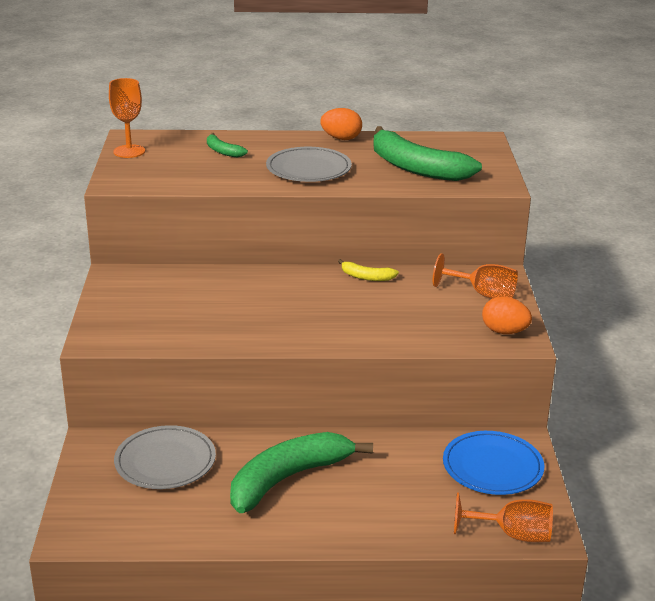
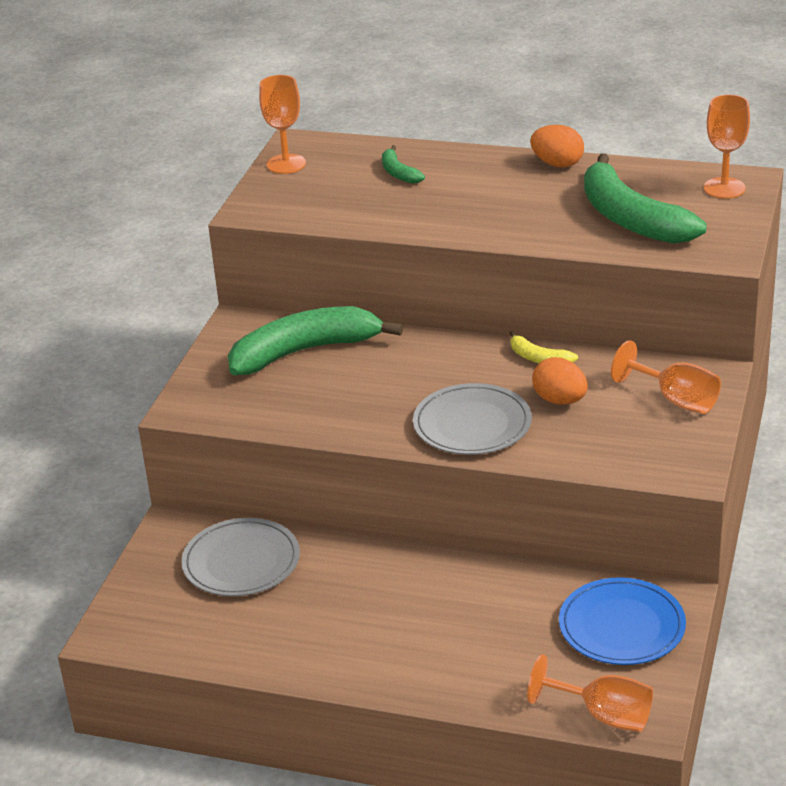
camera: 20 degrees right, 5 degrees up
(288, 478) = (371, 604): green banana -> green banana (305, 351)
(308, 169) = (492, 208): grey plate -> grey plate (472, 424)
(471, 145) = (724, 188): none -> orange goblet
(504, 332) = (675, 456): orange egg -> orange egg (560, 400)

